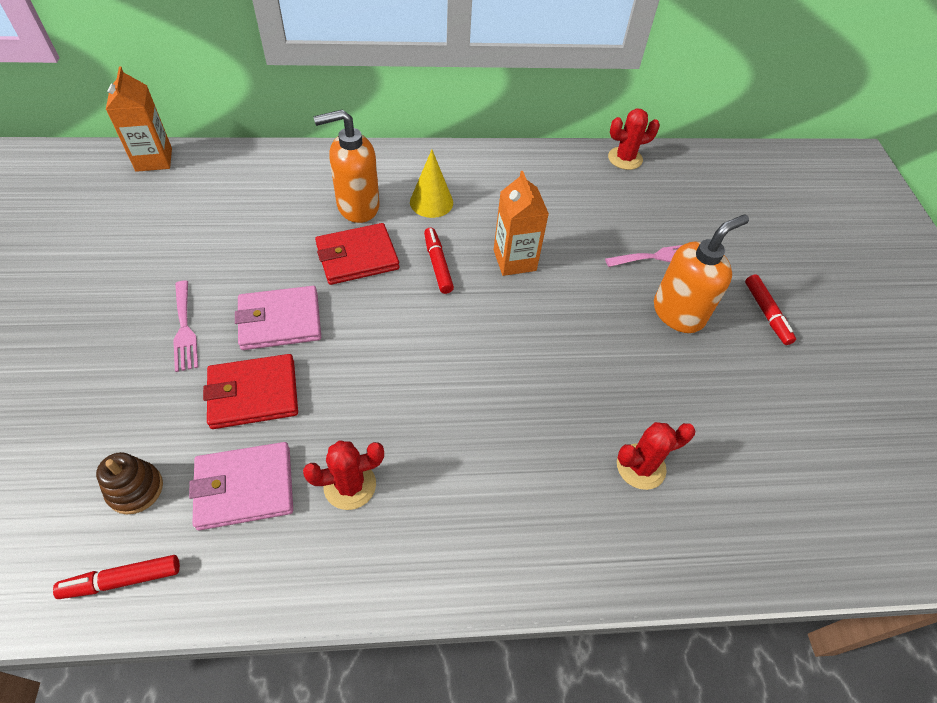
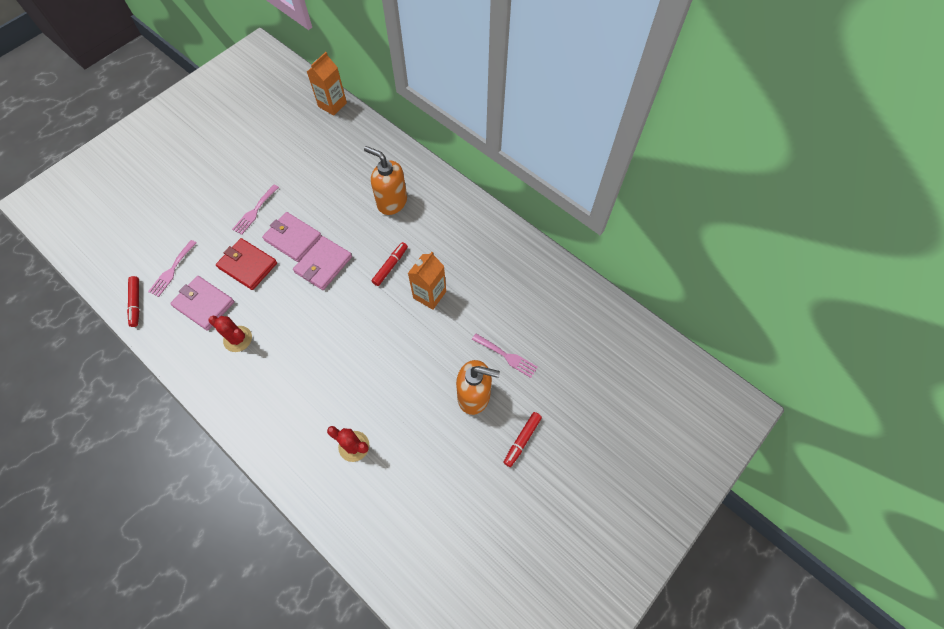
camera: 50 degrees right, 10 degrees up
(122, 580) = (136, 303): red marker -> red marker turned 135 degrees counterclockwise
(135, 489) = (172, 270): brown stacking toy -> pink fork
(357, 257) = (359, 231): red wallet -> none
(357, 319) = (323, 264): none -> pink wallet
(431, 202) = (430, 227): yellow cone -> none
(625, 158) = (573, 283): red cactus -> none

